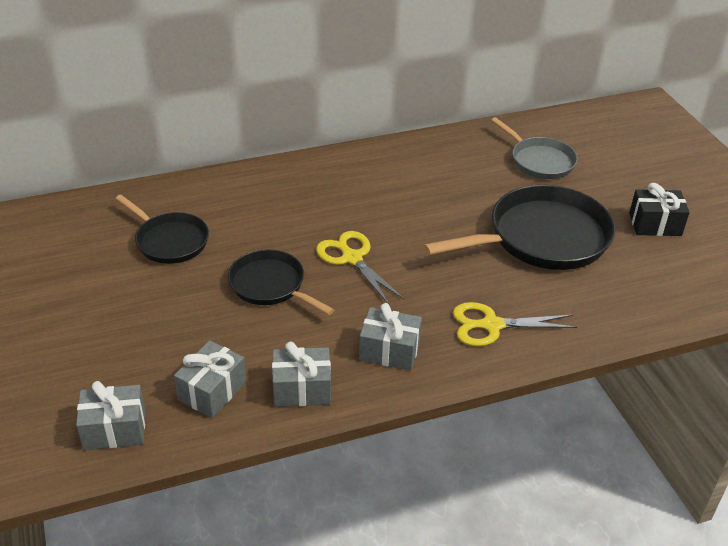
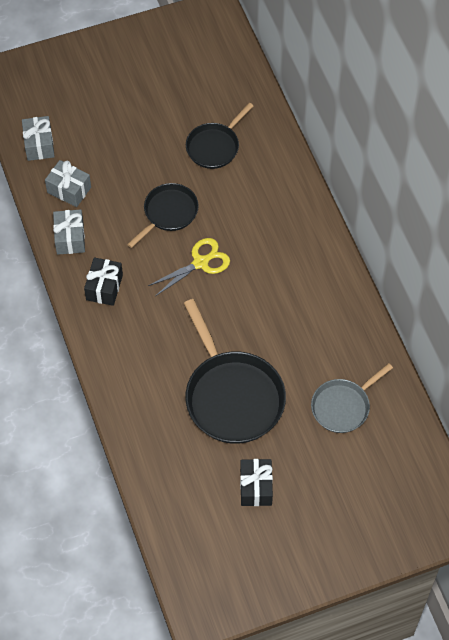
camera: 90 degrees right, 20 degrees up
(389, 351) = (104, 287): grey gift -> black gift
(492, 325) = (130, 352): yellow scissors -> none

